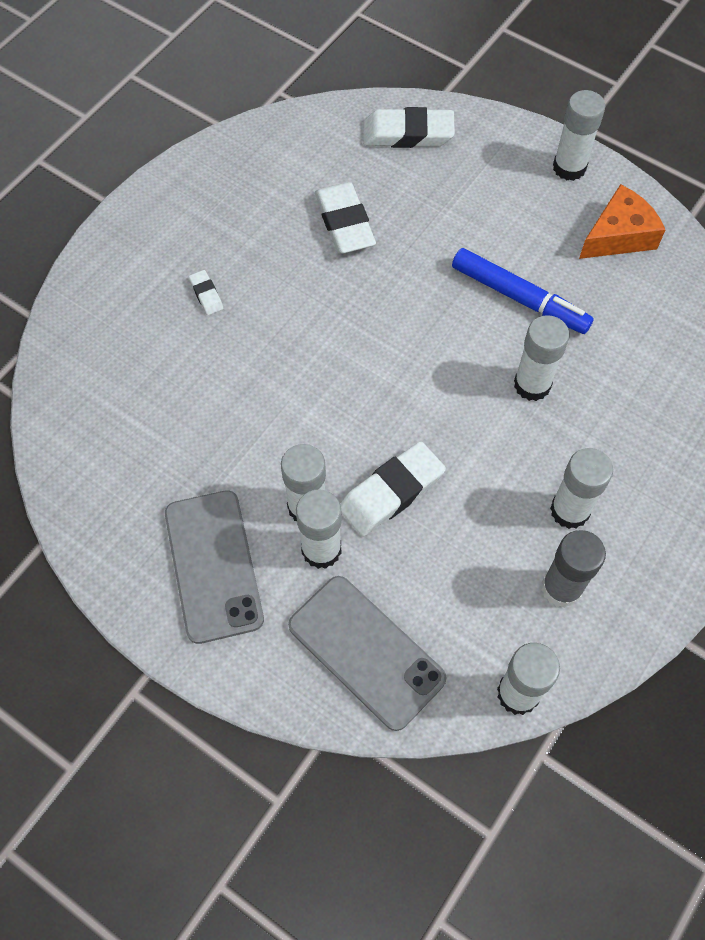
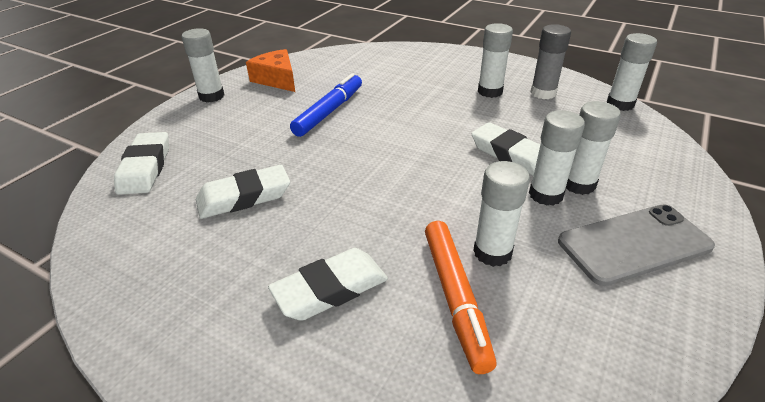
camera: 95 degrees left, 25 degrees down
(178, 386) = (455, 297): none -> orange marker
(206, 295) = (330, 289): white eraser -> white eraser, size x2.07
(366, 652) = (641, 158): grey phone -> none
(532, 384) = (401, 105): white glue stick -> white glue stick (492, 252)

